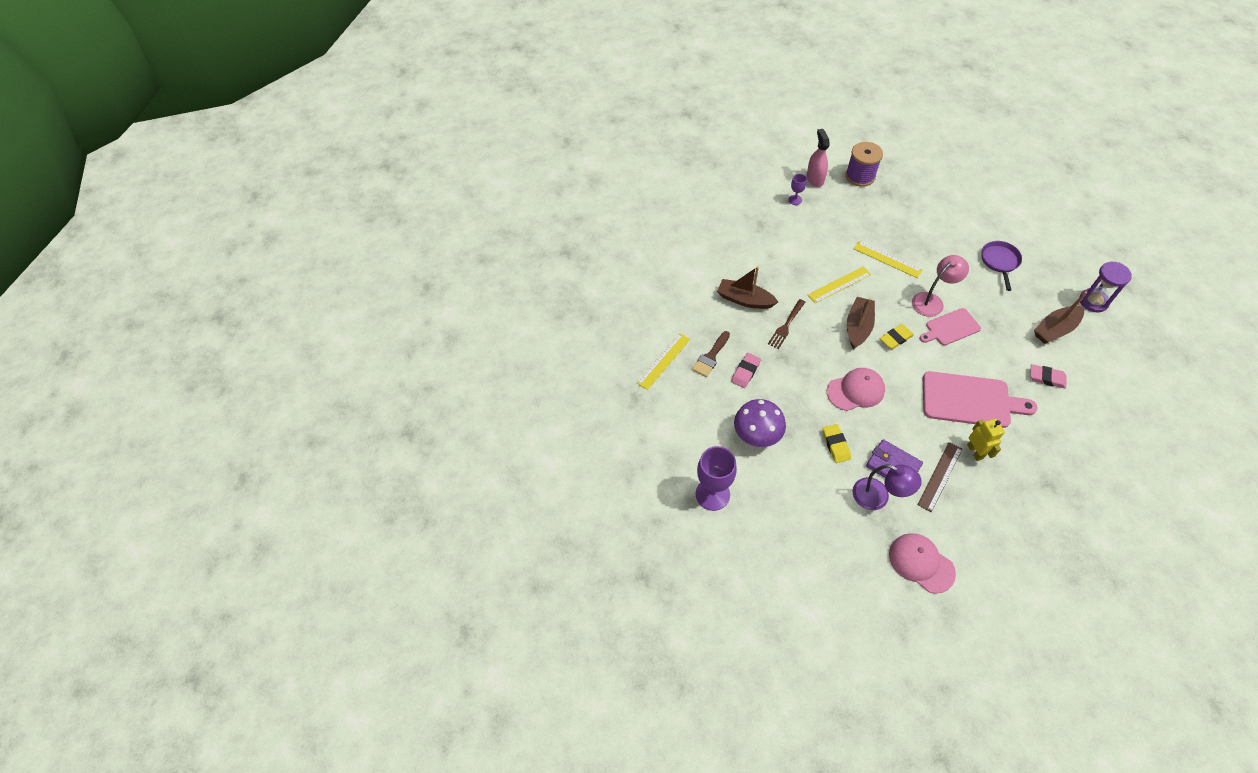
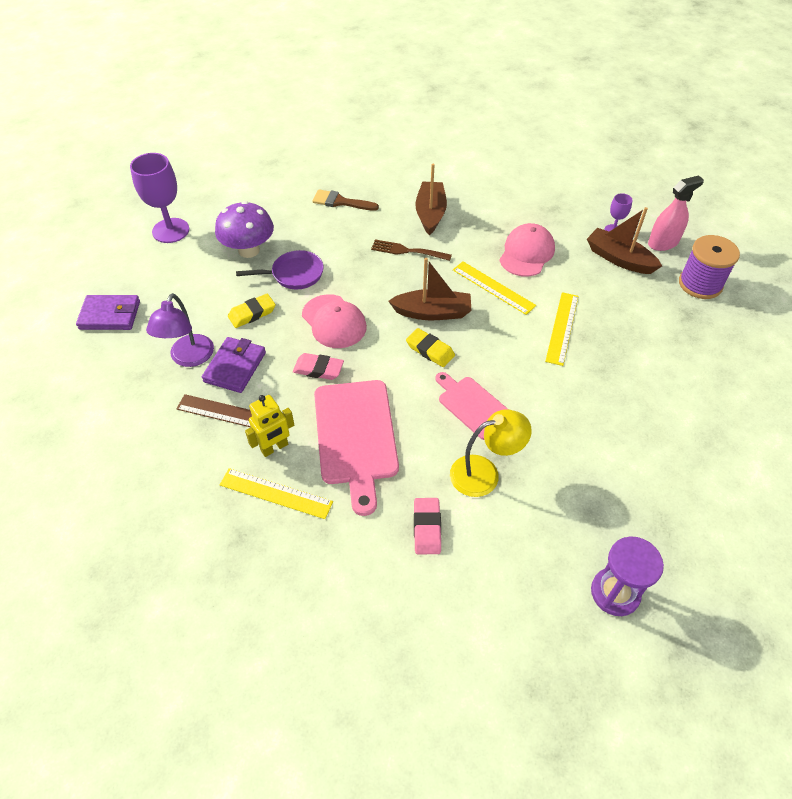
camera: 70 degrees right, 5 degrees down
(663, 361) = (323, 171): yellow ruler -> yellow ruler (275, 493)
(745, 372) = (329, 229): pink eraser -> pink eraser (318, 369)
(816, 554) = (110, 315): none -> purple wallet
(921, 563) = (107, 405): pink cap -> pink cap (526, 253)
(932, 301) = (511, 381): pink lamp -> none
(999, 262) = (630, 456): purple pan -> purple pan (294, 274)
(1007, 337) = (484, 473): none -> yellow lamp
(1055, 329) = (527, 536): brown boat -> brown boat (619, 259)

